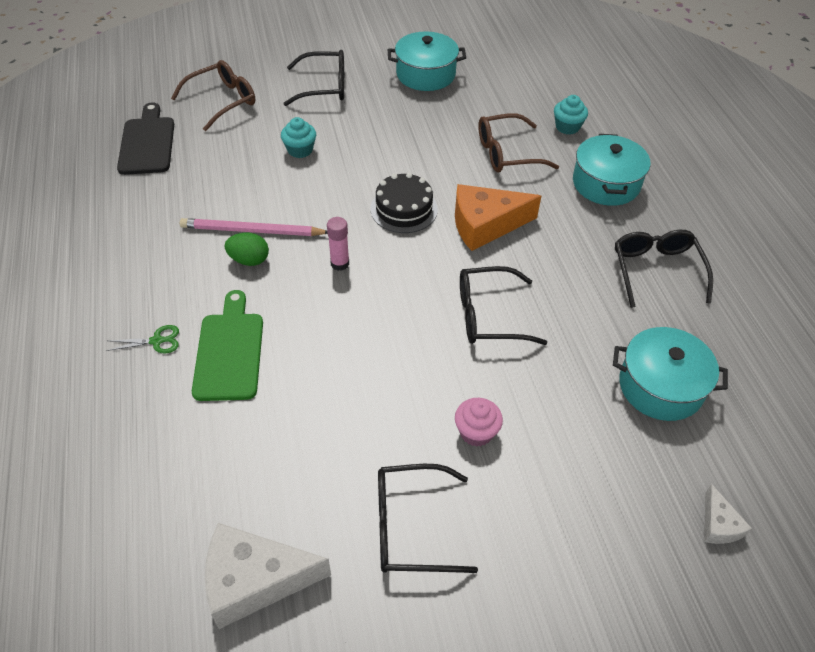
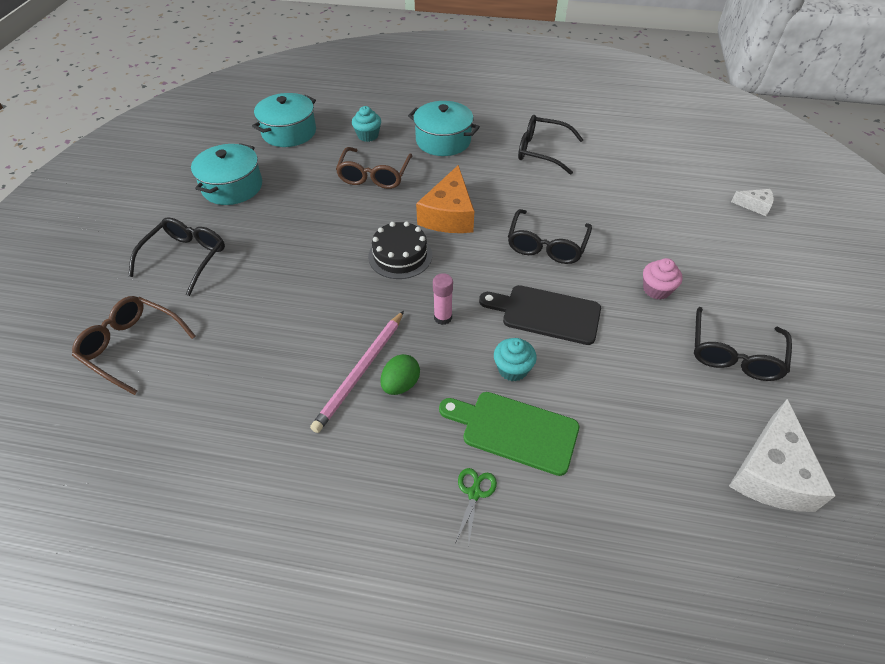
camera: 65 degrees left, 0 degrees up
(147, 143) = (145, 437): black cutting board -> black cutting board (546, 314)
(222, 101) = (132, 346): brown glasses -> brown glasses turned 45 degrees counterclockwise
(300, 150) = (268, 303): turquoise cupcake -> turquoise cupcake (512, 369)
(660, 386) = (643, 188): turquoise pot -> turquoise pot (289, 132)

